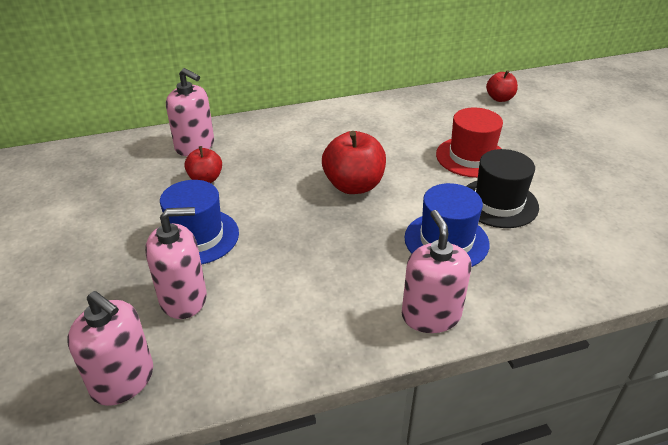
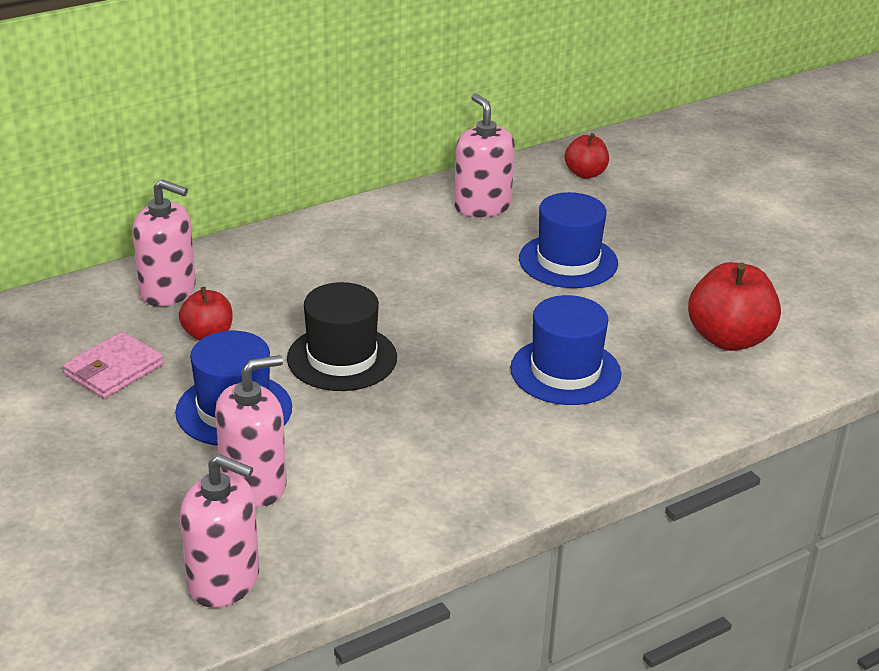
camera: 15 degrees left, 5 degrees down
(133, 196) = (114, 370): none -> pink wallet
(353, 185) = (421, 318): red apple -> red apple (729, 339)
(431, 315) = (571, 458): pink soap dispenser -> pink soap dispenser (482, 206)
(471, 157) = (568, 261): red hat -> blue hat
(498, 203) = (619, 317): black hat -> black hat (342, 358)

